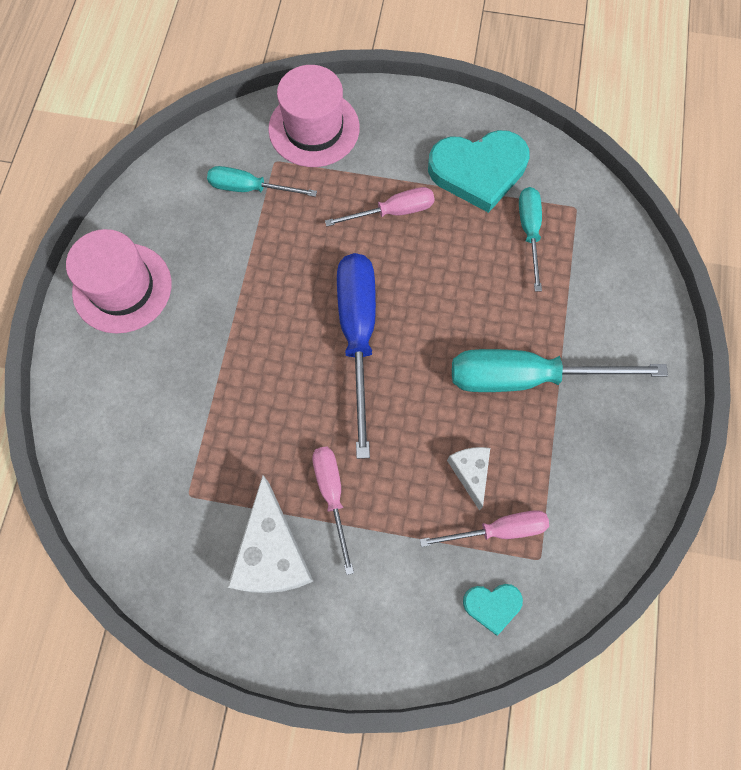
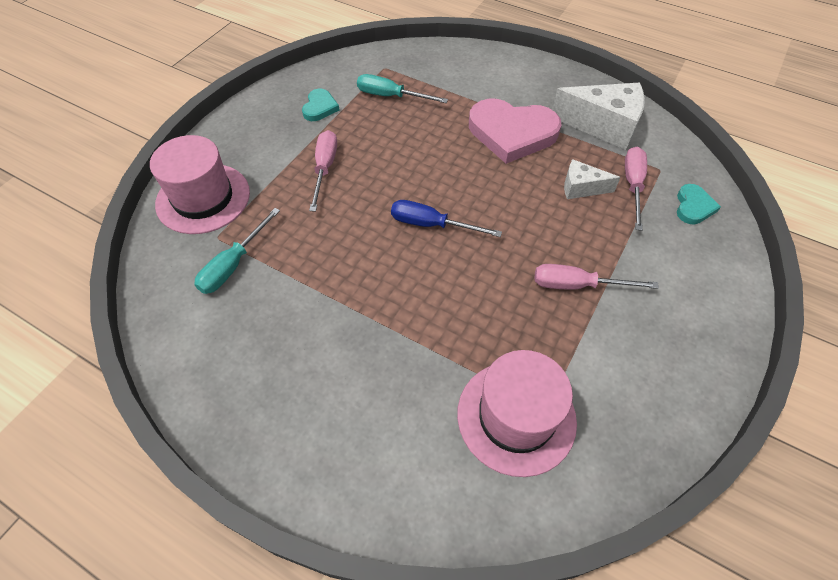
camera: 70 degrees left, 15 degrees down
(122, 288) = (279, 415): pink hat -> pink hat (516, 417)
(272, 552) = (622, 347): white cheese -> white cheese (603, 126)
(358, 336) = (431, 225): blue screwdriver -> blue screwdriver, size x0.57
(478, 171) = (320, 107): turquoise heart -> turquoise heart, size x0.48
(527, 377) = (512, 133): turquoise screwdriver -> pink heart

